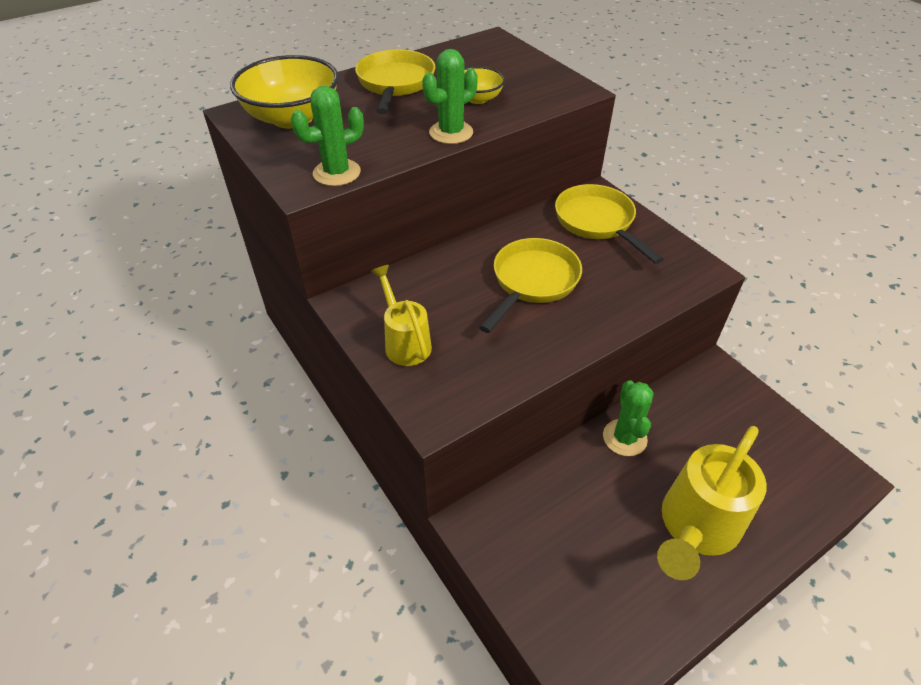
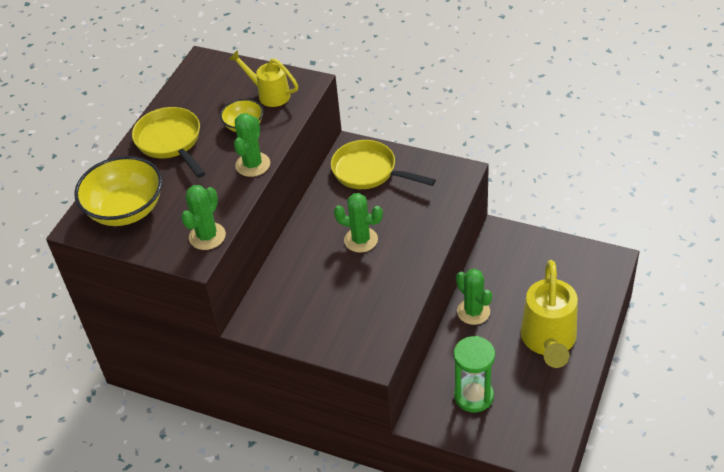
camera: 30 degrees left, 0 degrees up
(405, 342) = (314, 326): yellow watering can -> yellow watering can (269, 94)
(532, 282) = (361, 240): yellow pan -> green cactus
(552, 536) = (473, 396): none -> green hourglass

